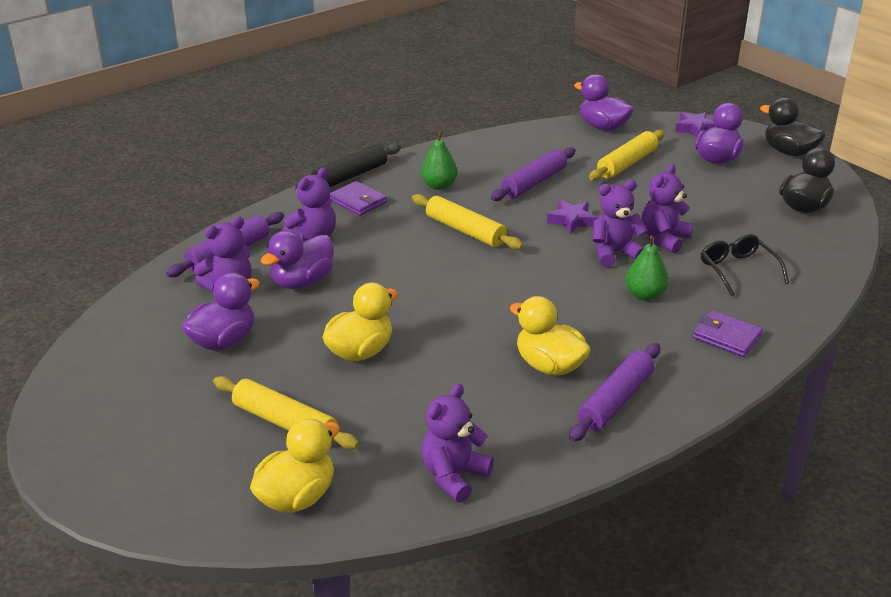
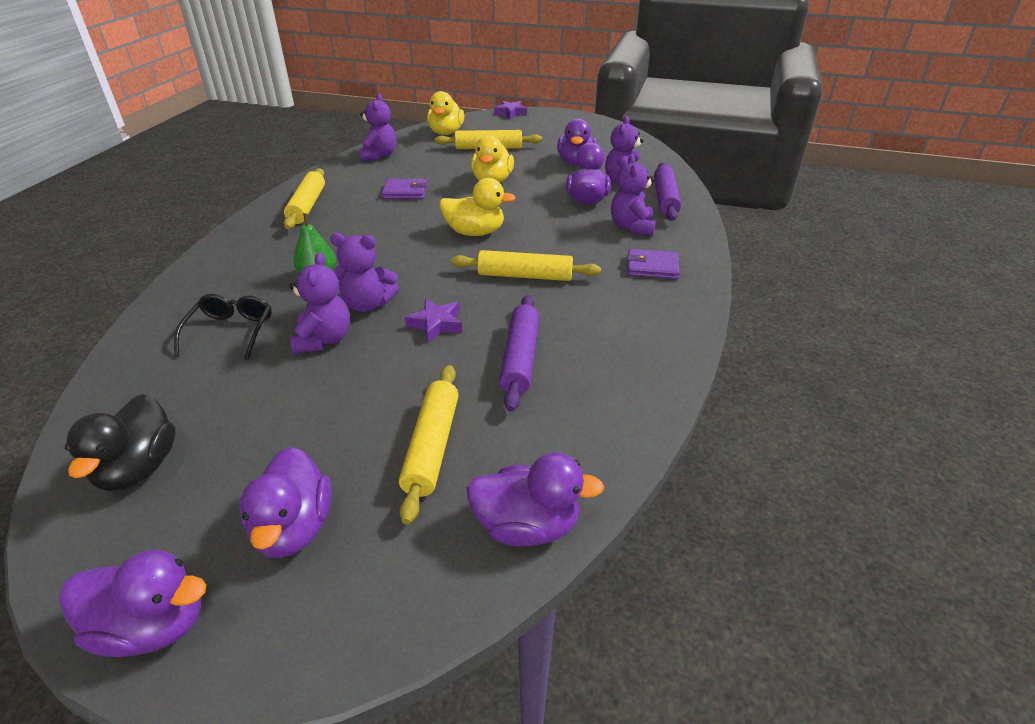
camera: 145 degrees right, 5 degrees up
(350, 176) = (703, 288): black rolling pin -> none
(439, 186) = (609, 312): green pear -> none
(549, 366) = (364, 209): yellow duck -> yellow duck (475, 232)
(614, 253) = (368, 304): purple teddy bear -> purple teddy bear turned 60 degrees clockwise
(615, 401) = (307, 206): purple rolling pin -> yellow rolling pin
(695, 129) = (362, 614): purple star -> purple star (510, 113)
(726, 337) = (233, 267): purple wallet -> purple wallet (405, 192)
(738, 270) = (231, 332): black glasses -> black glasses turned 120 degrees counterclockwise
(789, 152) = (153, 625): black duck -> purple duck

